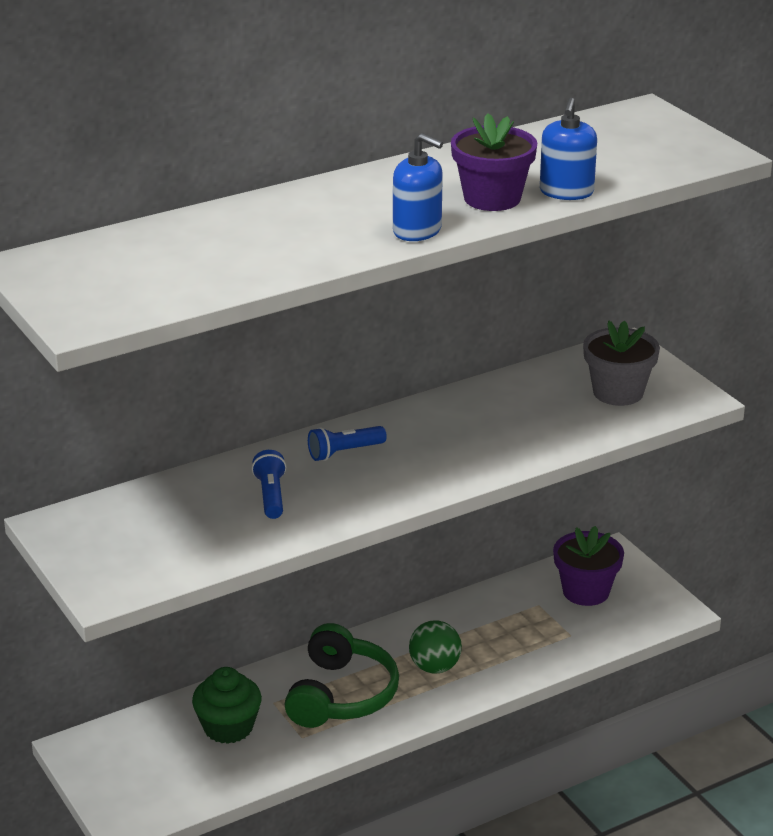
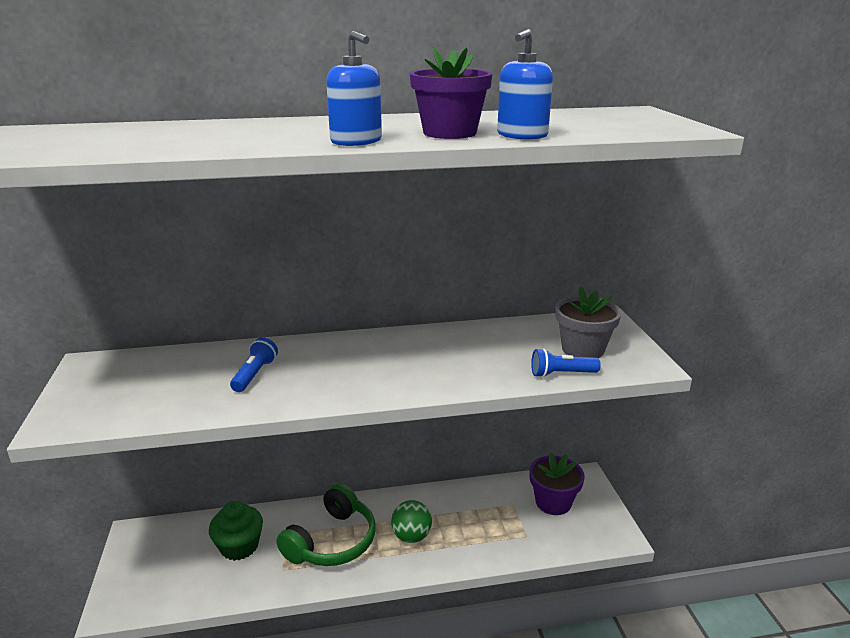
camera: 20 degrees right, 5 degrees down
(344, 452) = (338, 354): blue flashlight -> blue flashlight (561, 374)

